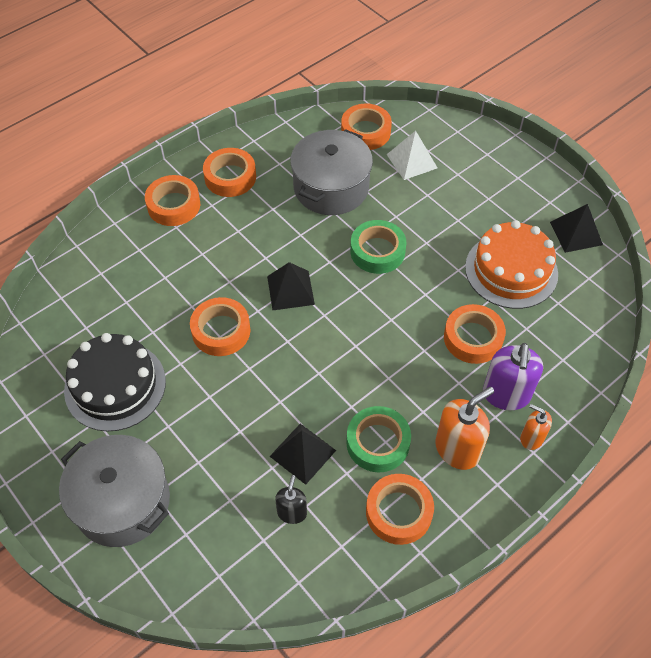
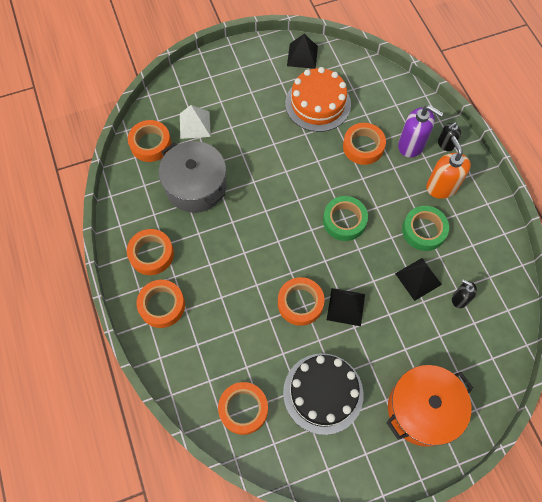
camera: 70 degrees left, 10 degrees up
(122, 502) = (422, 409): grey pot -> orange pot
(290, 290) = (281, 244): black pyramid -> black pyramid (346, 306)
(377, 251) = (269, 176): green tape -> green tape (344, 221)
(398, 512) = (475, 236): orange tape -> orange tape (243, 409)
(531, 438) = (445, 144): orange soap dispenser -> black soap dispenser

